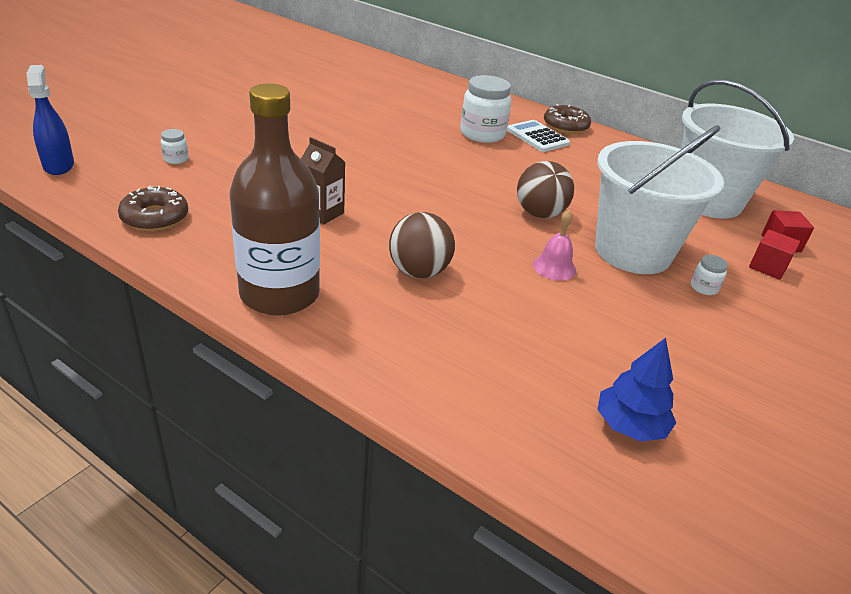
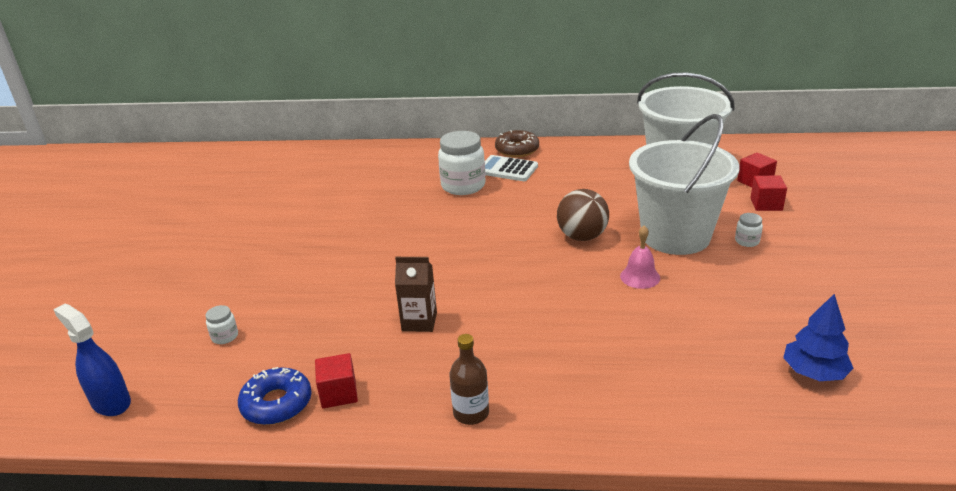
camera: 25 degrees left, 5 degrees down
(155, 217) = (277, 404): brown donut -> blue donut
(203, 232) = (339, 393): none -> red cube
(280, 294) = (471, 413): brown bottle -> brown bottle, size x0.46
(419, 271) = (552, 333): brown ball -> none

